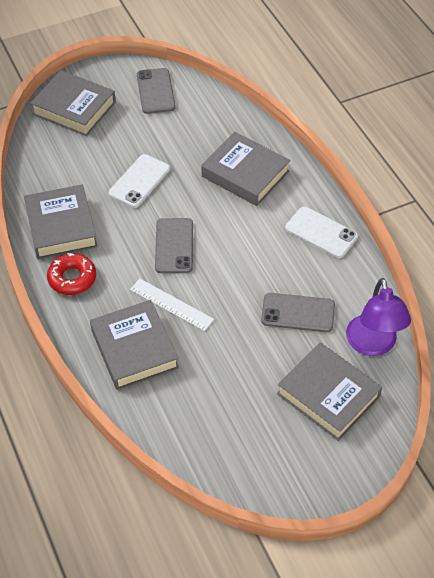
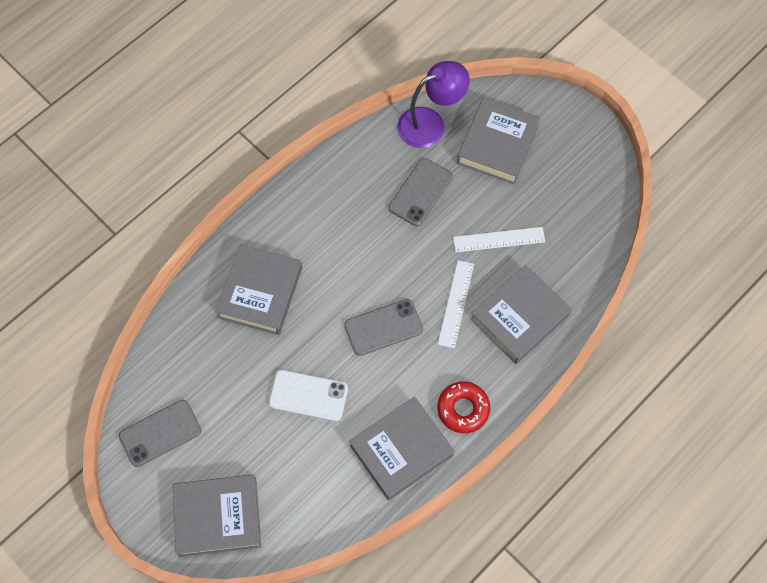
camera: 110 degrees left, 15 degrees up
(74, 108) = (218, 517): grey book -> grey book turned 75 degrees clockwise
(221, 360) = (499, 239): none -> white ruler
(298, 313) = (420, 192): grey phone -> grey phone turned 45 degrees clockwise
(321, 232) = (315, 199): white phone -> none

